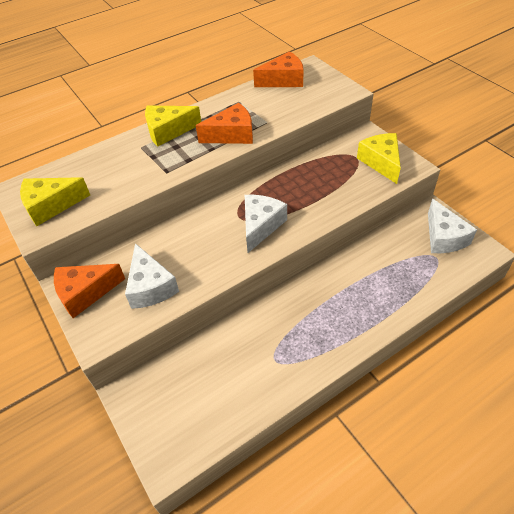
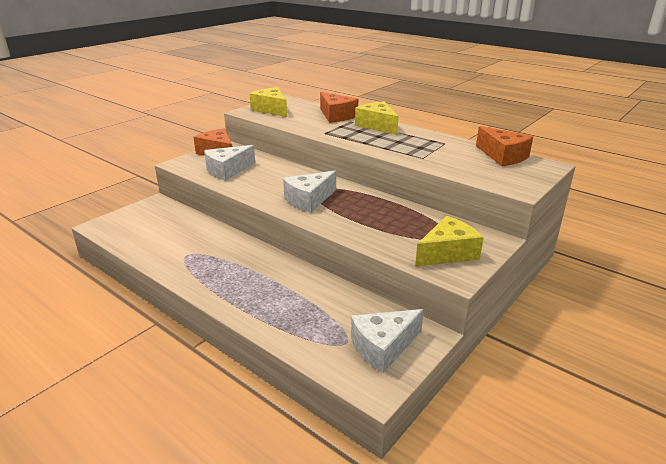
camera: 70 degrees right, 20 degrees down
(232, 135) = (391, 147): orange cheese -> orange cheese (336, 116)
(260, 226) = (309, 200): white cheese -> white cheese turned 135 degrees clockwise

